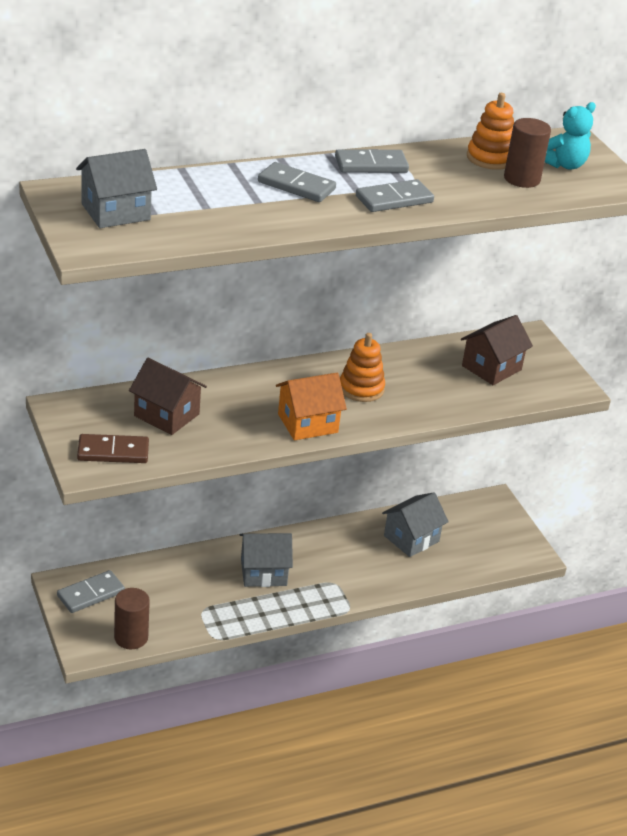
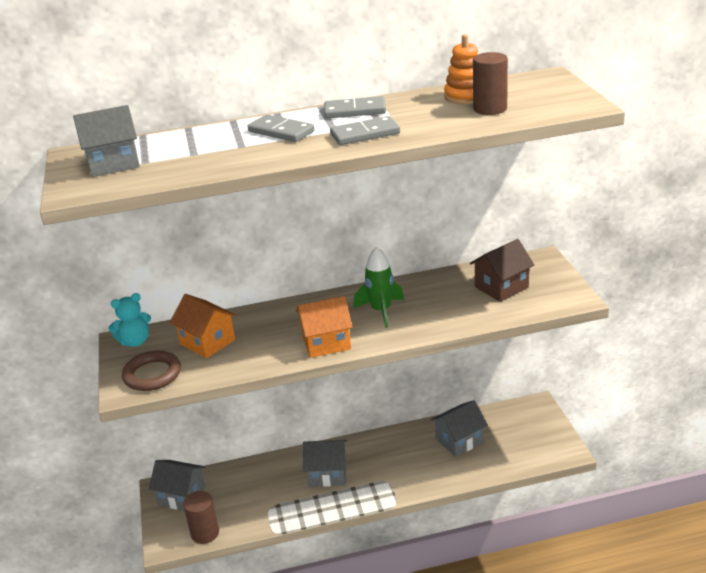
camera: 15 degrees right, 5 degrees down
(91, 594) = (181, 496): grey domino -> grey house
(113, 452) = (152, 375): brown domino -> brown ring
(166, 415) = (207, 342): brown house -> orange house
(361, 388) = (381, 311): orange stacking toy -> green rocket
(564, 165) = (534, 95): turquoise teddy bear -> turquoise teddy bear (135, 341)

